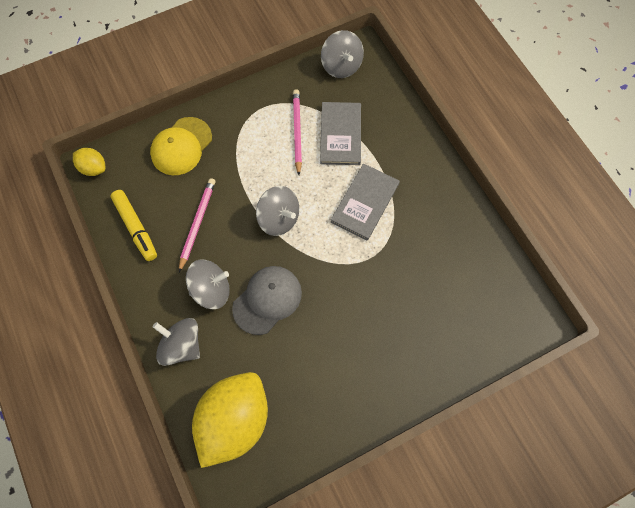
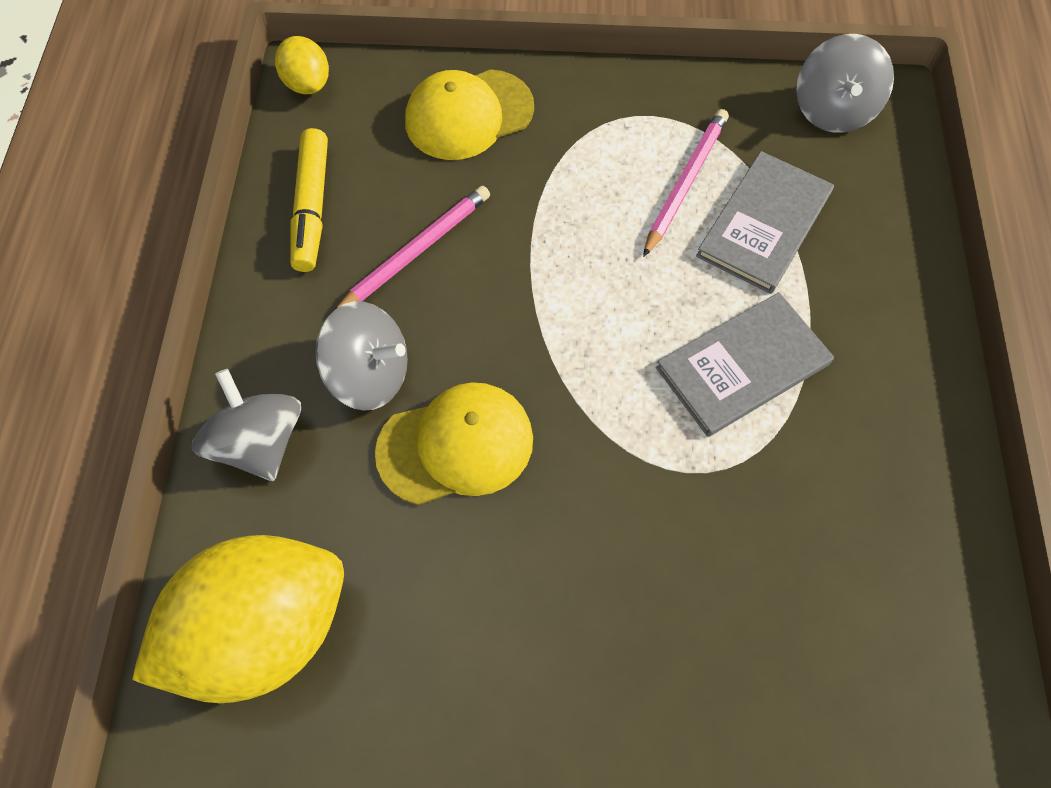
camera: 30 degrees right, 5 degrees down
(267, 300) = (456, 445): grey cap -> yellow cap
(279, 218) = (563, 314): grey spinning top -> none

